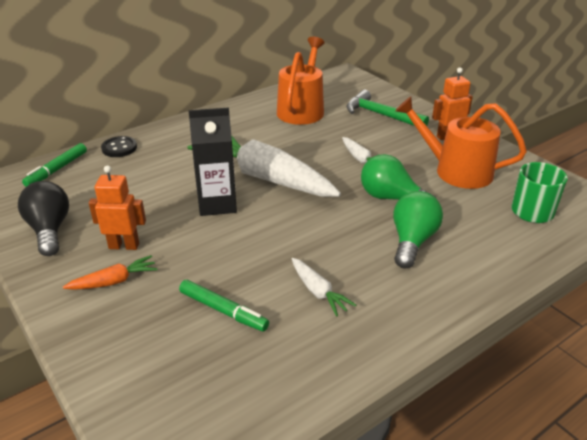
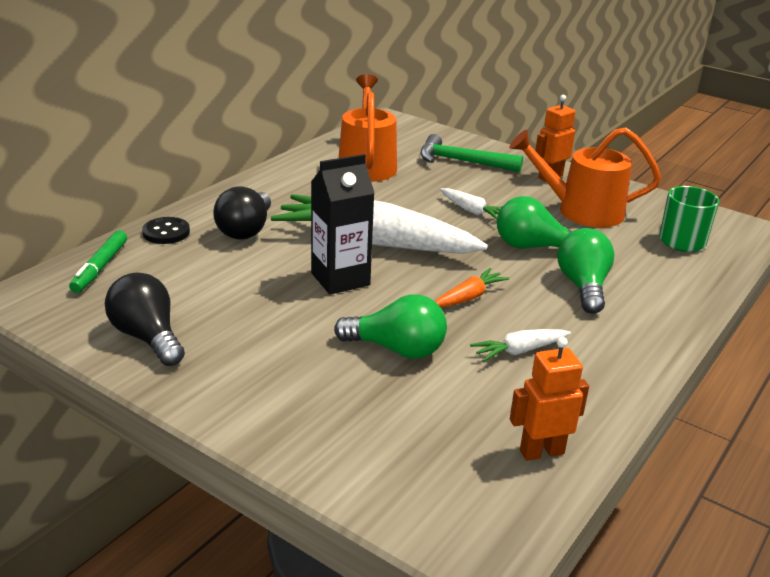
camera: 20 degrees left, 5 degrees down
(114, 281) = (277, 380): orange carrot -> orange carrot (469, 297)
(124, 246) = (259, 340): orange robot -> orange robot (541, 452)
(175, 153) = (246, 230): none -> black light bulb
(220, 272) = (397, 349): none -> green light bulb
(223, 310) = (429, 387): green marker -> none
(318, 292) = (519, 351): white carrot -> white carrot turned 120 degrees clockwise

